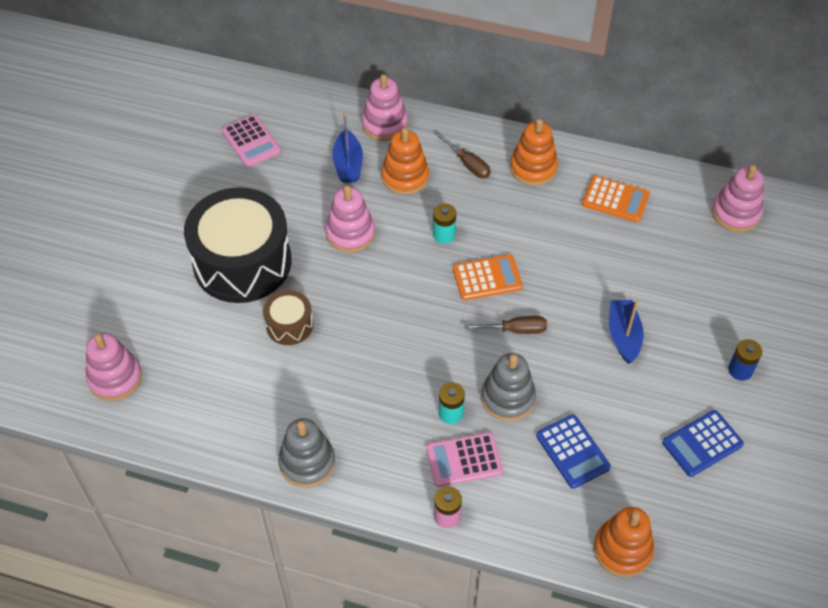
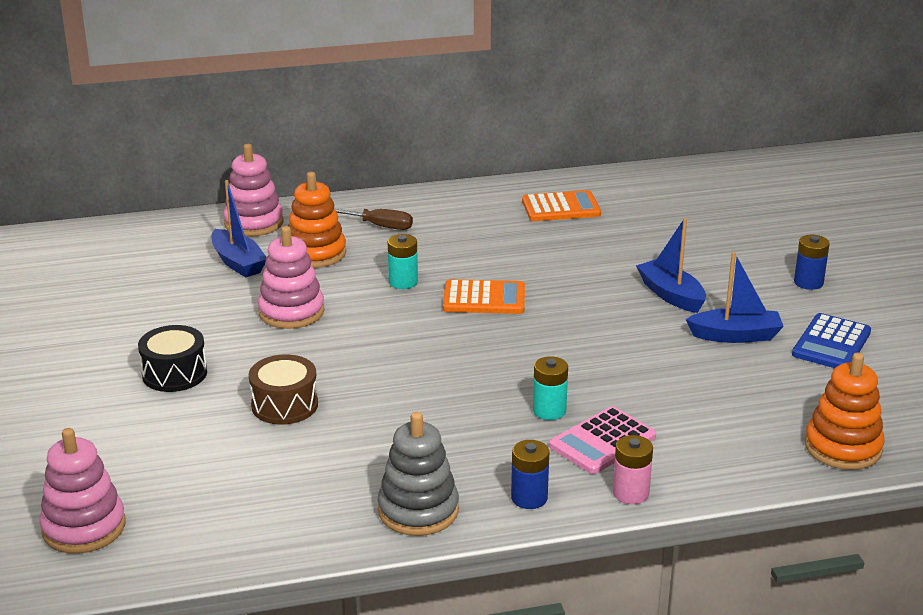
camera: 30 degrees left, 25 degrees down
(242, 262) = (174, 374): black drum -> black drum, size x0.46
(251, 141) = (98, 277): pink calculator -> none
(380, 487) = (529, 498): none -> blue battery
(487, 278) = (484, 298): orange calculator -> orange calculator turned 45 degrees clockwise
(508, 398) = (600, 378): grey stacking toy -> none
(515, 330) = (555, 326): brown screwdriver -> none
(533, 168) = (453, 210): orange stacking toy -> none
(572, 451) = (711, 394): blue calculator -> none
(637, 401) = (735, 336): none -> blue boat
(736, 213) = (687, 184): pink stacking toy -> none

